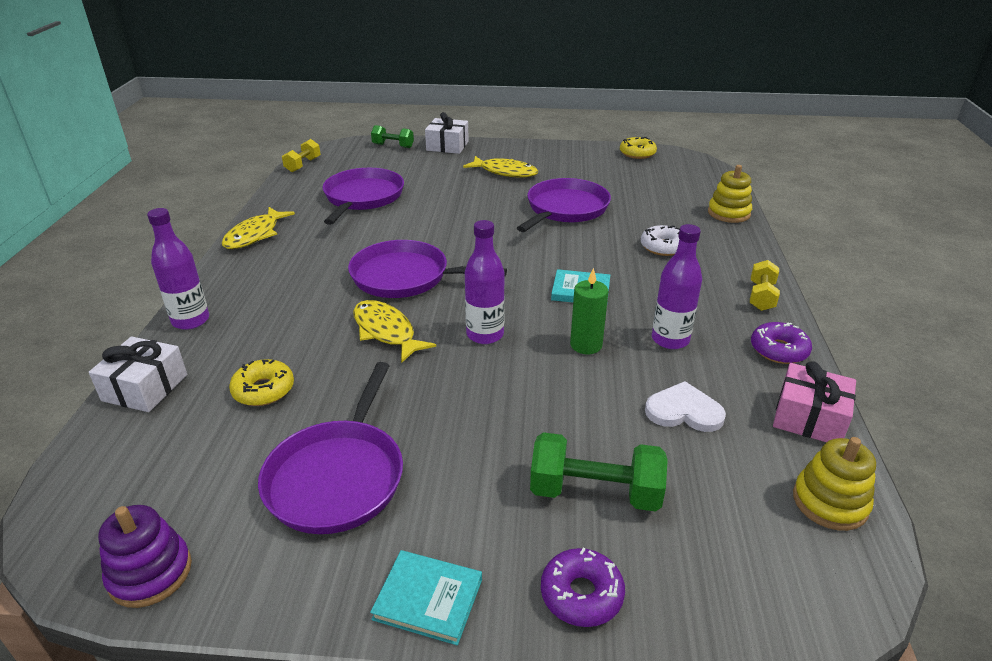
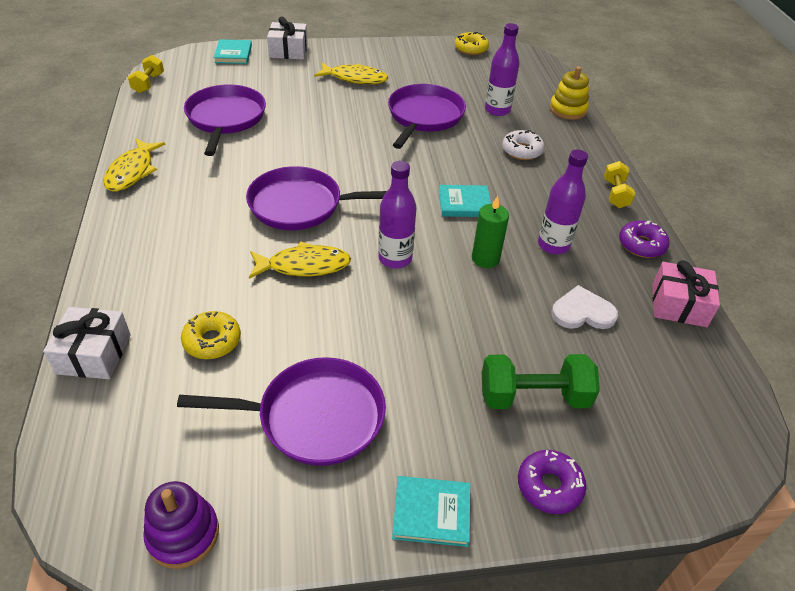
camera: 15 degrees left, 10 degrees up
(191, 320) = (108, 276): purple bottle -> purple bottle (497, 110)
(338, 477) = (315, 417): purple pan -> purple pan turned 90 degrees counterclockwise
(386, 331) = (304, 266): yellow fish -> yellow fish turned 135 degrees clockwise
(393, 146) = (233, 54): green dumbbell -> turquoise book
(830, 502) = (710, 377): yellow stacking toy -> none

